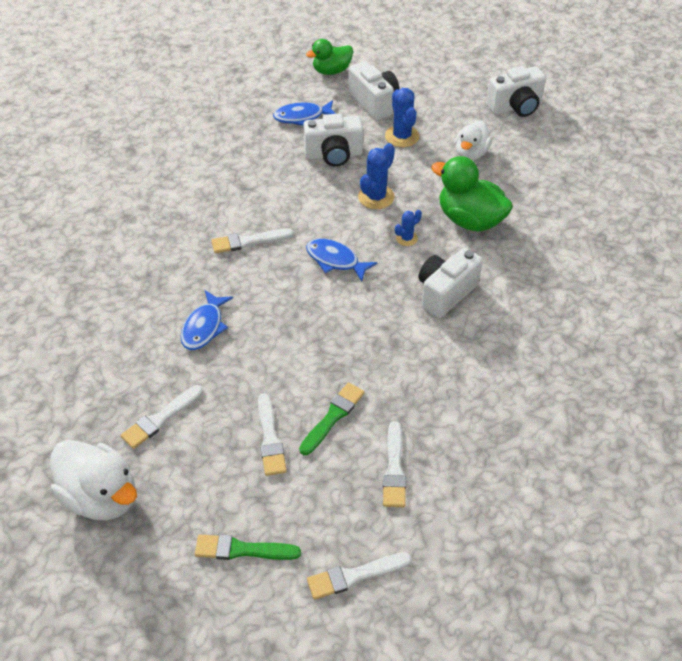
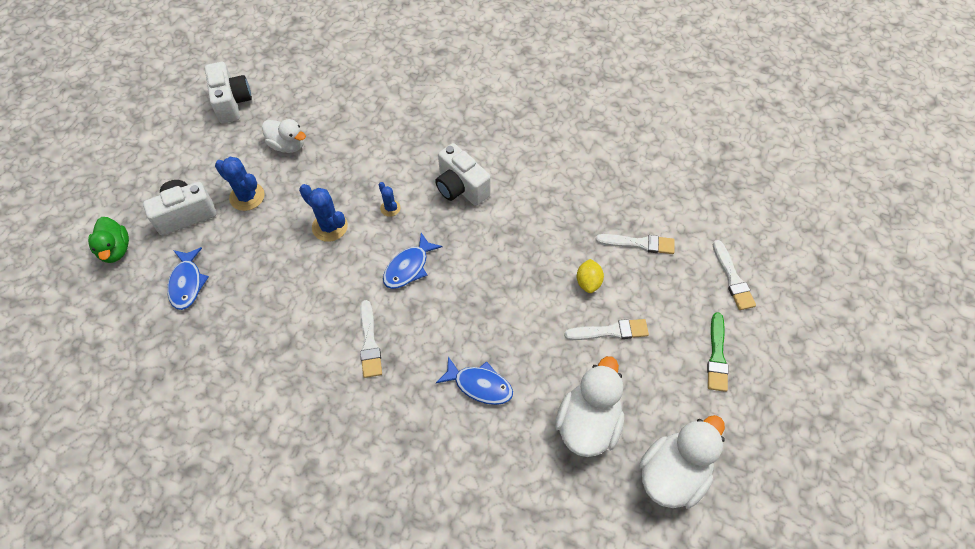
camera: 85 degrees left, 10 degrees up
(160, 419) = (588, 423): white brush -> white duck
(333, 416) = (588, 282): green brush -> yellow lemon
(334, 155) = (258, 258): white camera -> none
(402, 136) = (247, 196): blue cactus -> blue cactus turned 45 degrees clockwise
(470, 220) = (376, 158): green duck -> none

